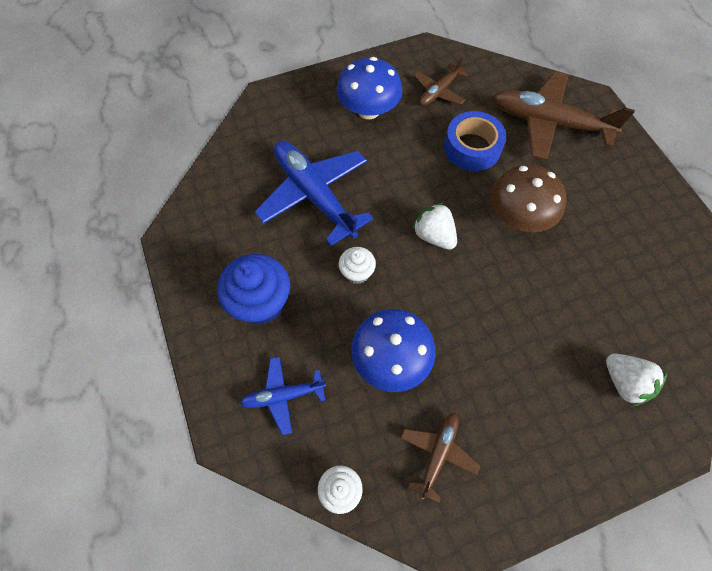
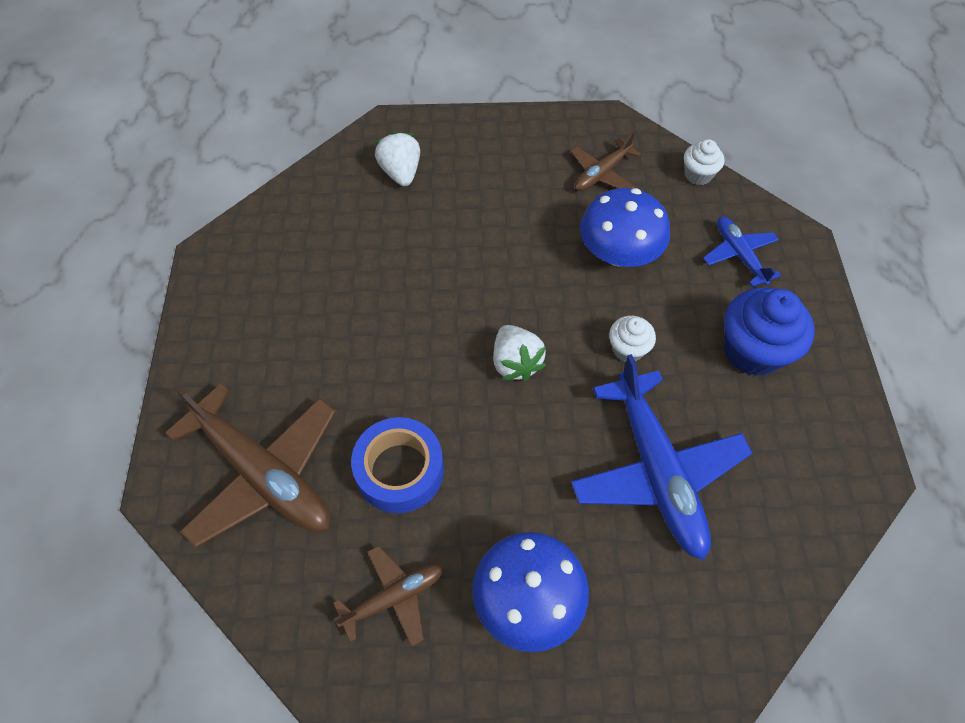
camera: 160 degrees left, 5 degrees down
(283, 396) = (739, 255): blue plane -> blue plane turned 120 degrees counterclockwise
(518, 217) = (398, 352): brown mushroom -> none

